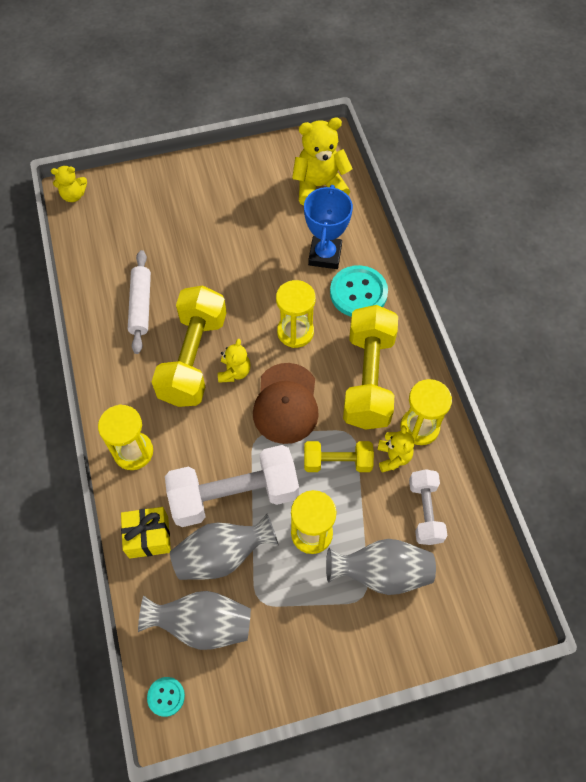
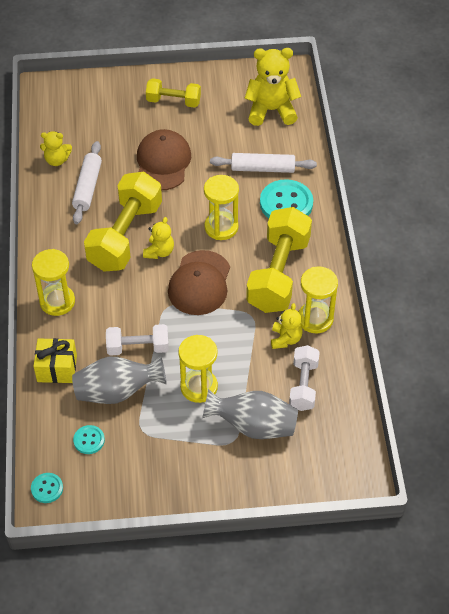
camera: 10 degrees right, 10 degrees down
(73, 195) = (46, 90): yellow teddy bear -> yellow teddy bear (57, 160)
(202, 624) = (89, 440): grey vase -> turquoise button
(217, 263) = (163, 162): none -> brown cap
(234, 495) = (138, 347): white dumbbell -> white dumbbell, size x0.56
(325, 255) = (263, 168): blue trophy -> white rolling pin
(337, 462) = (234, 335): yellow dumbbell -> yellow dumbbell (173, 101)

